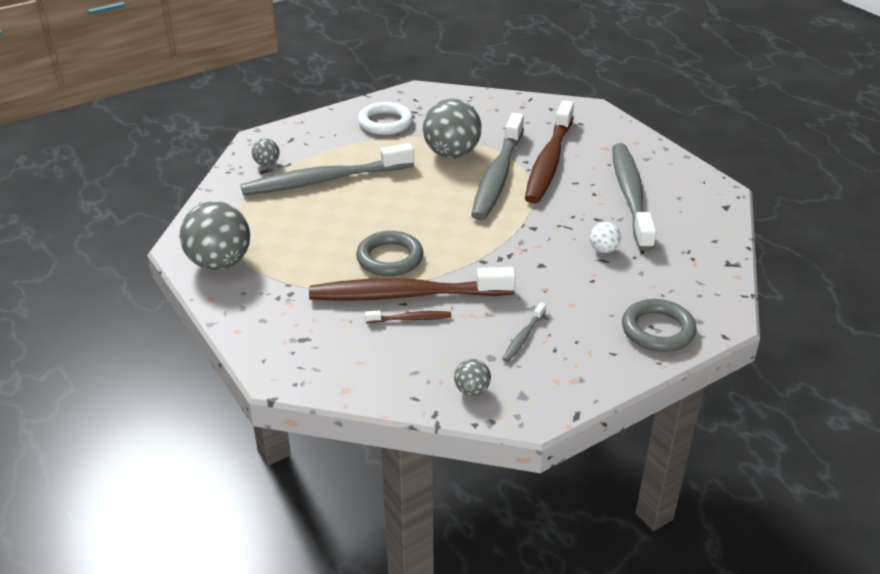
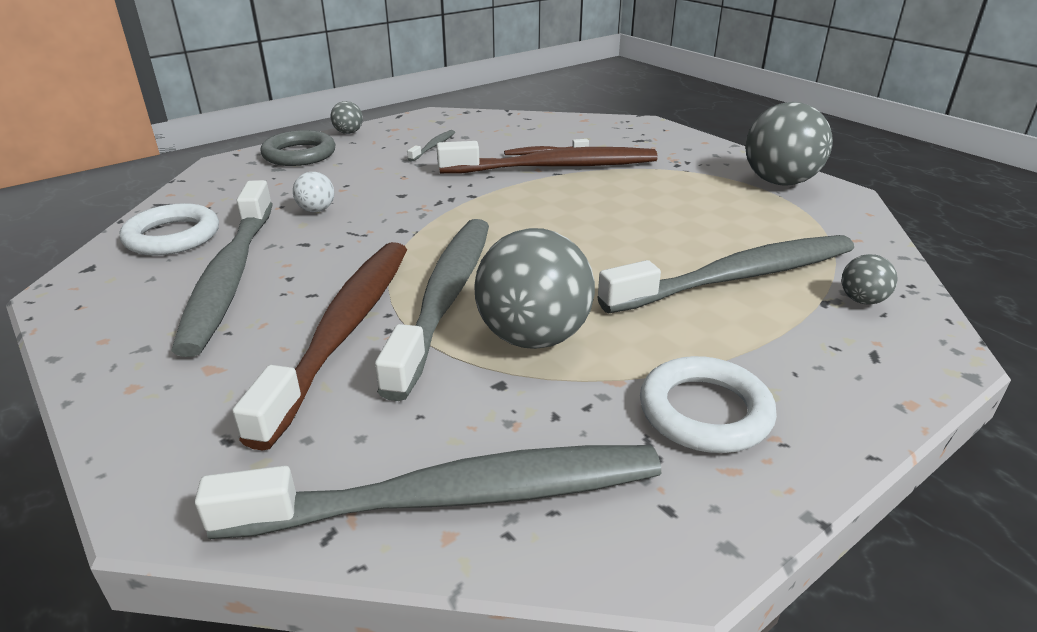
camera: 175 degrees right, 5 degrees down
(390, 258) = (585, 193): grey ring -> none
(472, 390) = (481, 122): grey ball -> grey ball (348, 132)
(488, 104) = (455, 497): none -> grey toothbrush
(694, 229) = (172, 236): none -> white ring

